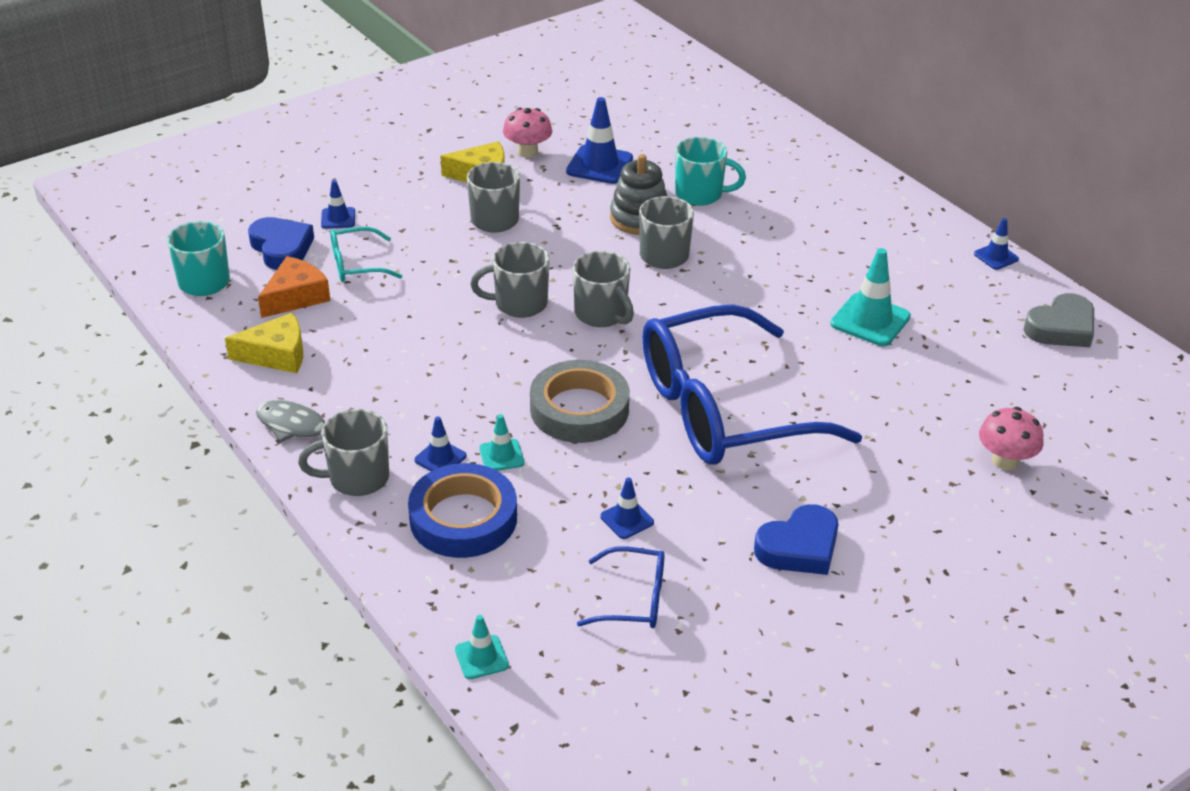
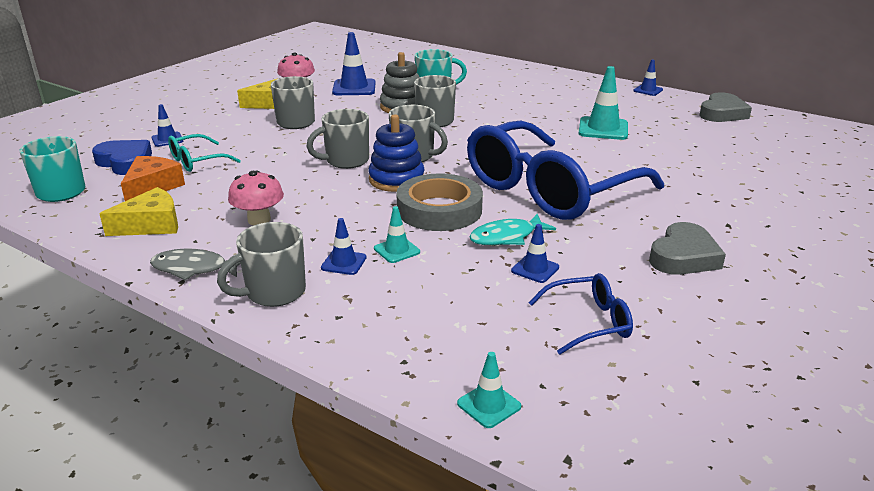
camera: 20 degrees left, 10 degrees down
(463, 518) = (393, 299): blue tape -> none
(559, 349) = (396, 180): none -> blue stacking toy
(627, 468) = (506, 237): none -> turquoise fish
(799, 547) = (683, 256): blue heart -> grey heart
(1005, 460) = (765, 179): pink mushroom -> pink mushroom (259, 220)

